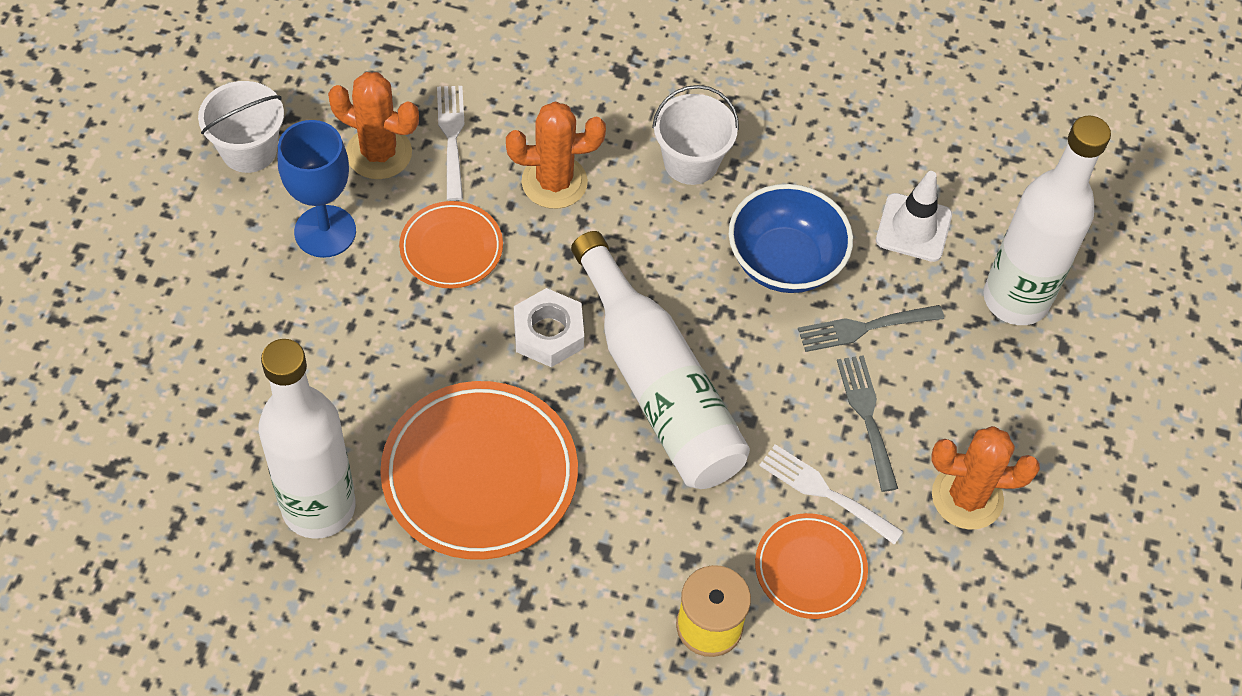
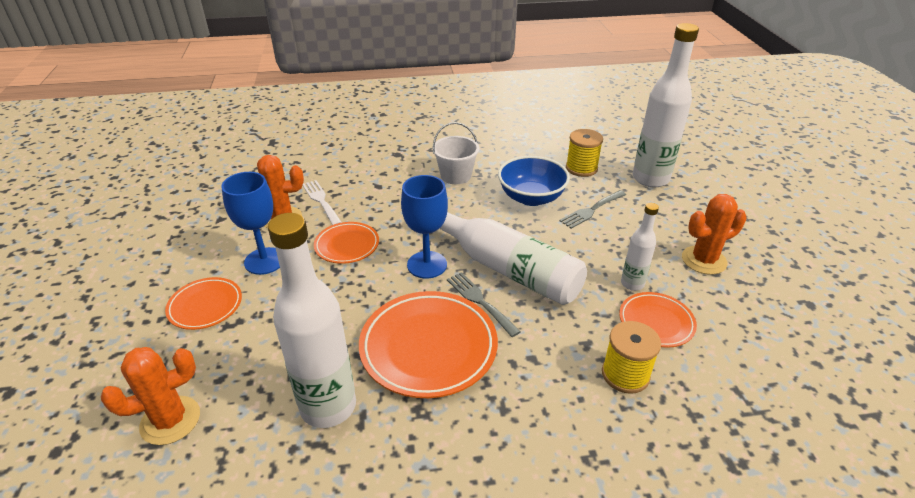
camera: 20 degrees left, 20 degrees down
(222, 284) = (205, 306): none -> orange plate
(249, 150) = (199, 239): white bucket -> none
(548, 333) = (427, 265): white nut -> blue goblet
(554, 182) = (389, 202): orange cactus -> orange cactus (170, 420)
(824, 492) = (632, 284): white fork -> white bottle
(867, 416) = (624, 244): grey fork -> grey fork (480, 301)
(913, 228) = (581, 168): white traffic cone -> yellow spool

